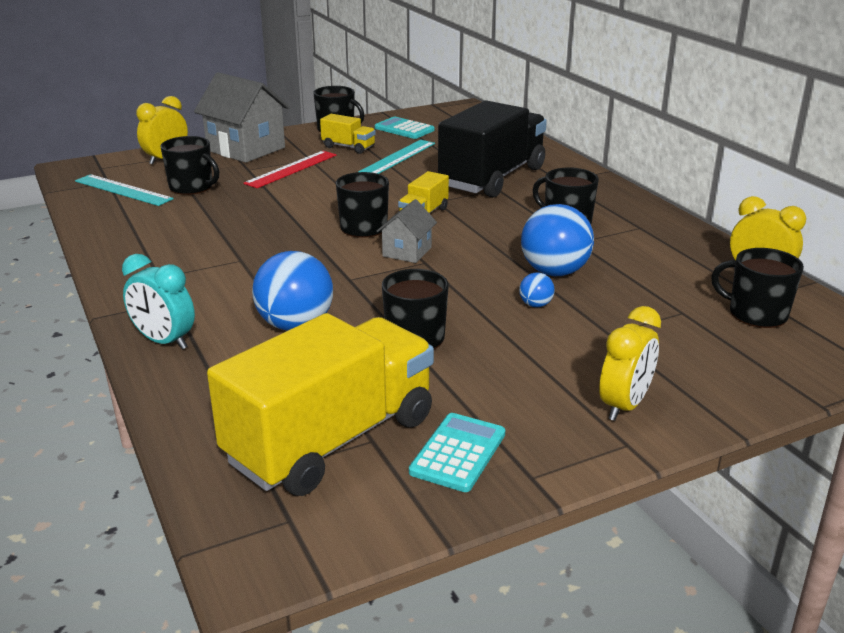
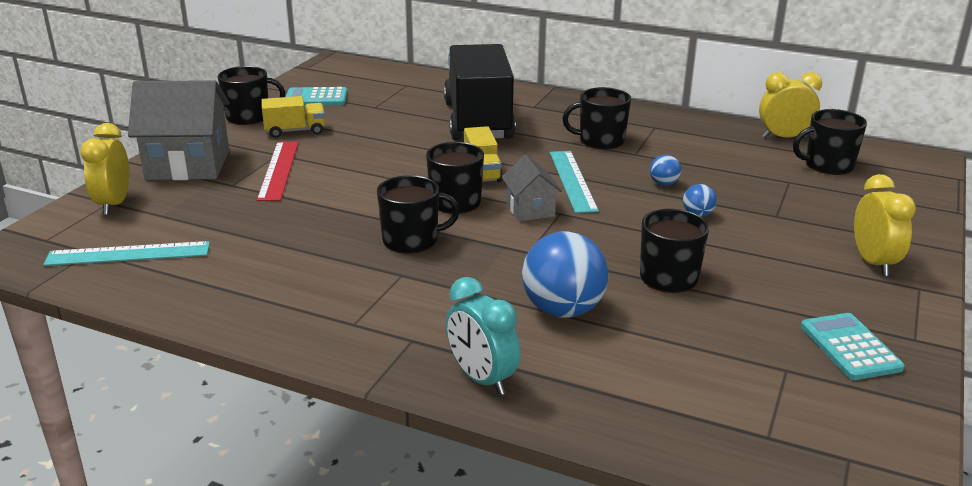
camera: 40 degrees left, 0 degrees up
(164, 341) = (481, 379): turquoise clock -> turquoise clock turned 60 degrees clockwise
(192, 187) = (206, 223): black mug -> black mug (412, 240)
(331, 440) = (762, 385): yellow truck -> none
(398, 157) = (362, 127): turquoise ruler -> turquoise ruler (572, 180)
(554, 272) = (663, 184): blue ball -> blue ball, size x0.46

